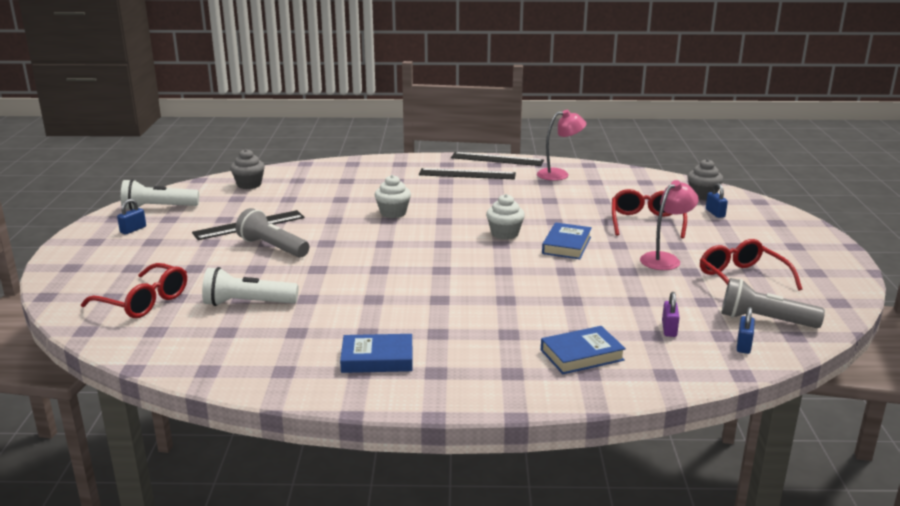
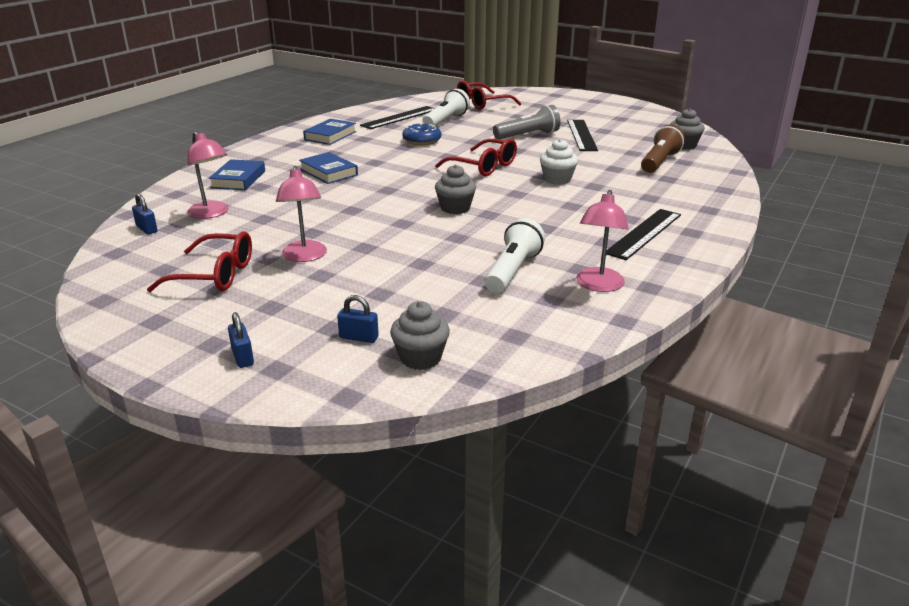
camera: 120 degrees right, 5 degrees up
(133, 230) = (606, 109): blue padlock -> blue padlock (242, 357)
(158, 208) = (647, 117): white flashlight -> white flashlight (512, 271)
(306, 187) = (659, 162): none -> brown flashlight
(342, 295) = (422, 141): none -> blue donut
(497, 159) = (692, 265): black ruler -> black ruler (400, 117)
(504, 234) = (455, 208): white cupcake -> grey cupcake
(566, 245) = (396, 225): blue book -> blue book (329, 172)
(646, 222) = (393, 282): red glasses -> red glasses (484, 166)
(669, 329) = (212, 214): purple padlock -> pink lamp
(764, 320) = (152, 252): grey flashlight -> none

